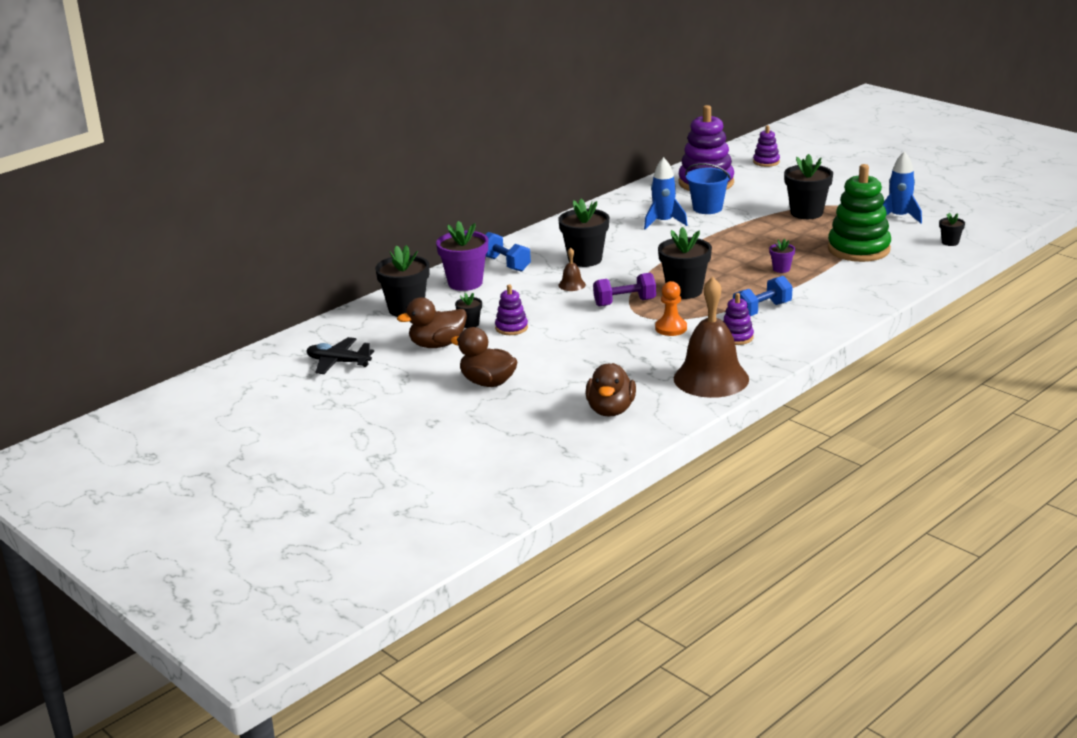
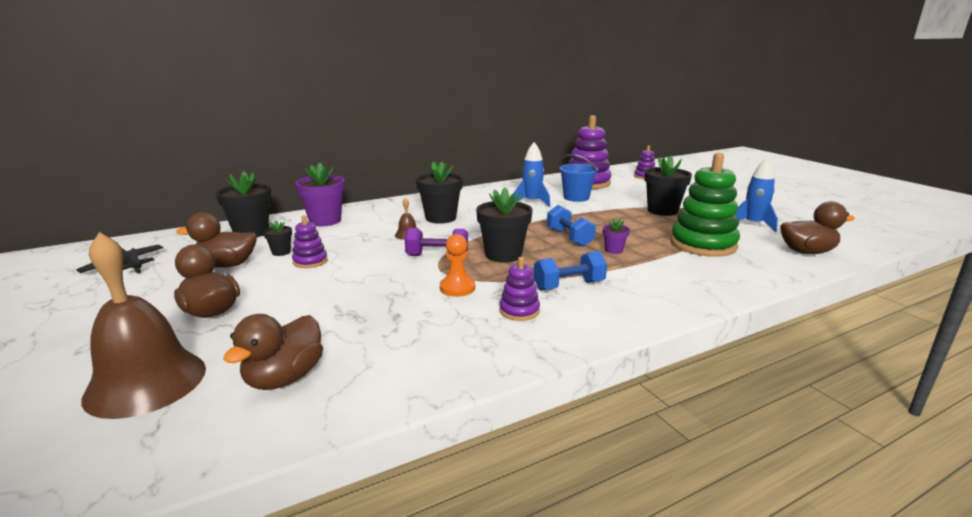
camera: 15 degrees right, 5 degrees down
(505, 264) = (374, 212): blue dumbbell -> blue dumbbell (569, 238)
(711, 378) = (447, 358): brown bell -> brown bell (146, 382)
(950, 242) = (806, 252): black flower pot -> brown duck

